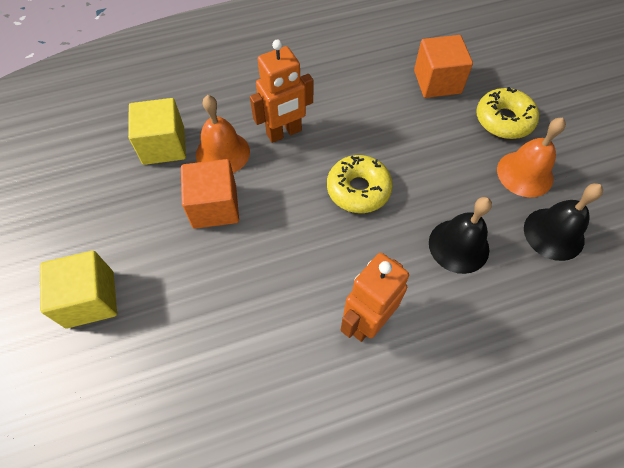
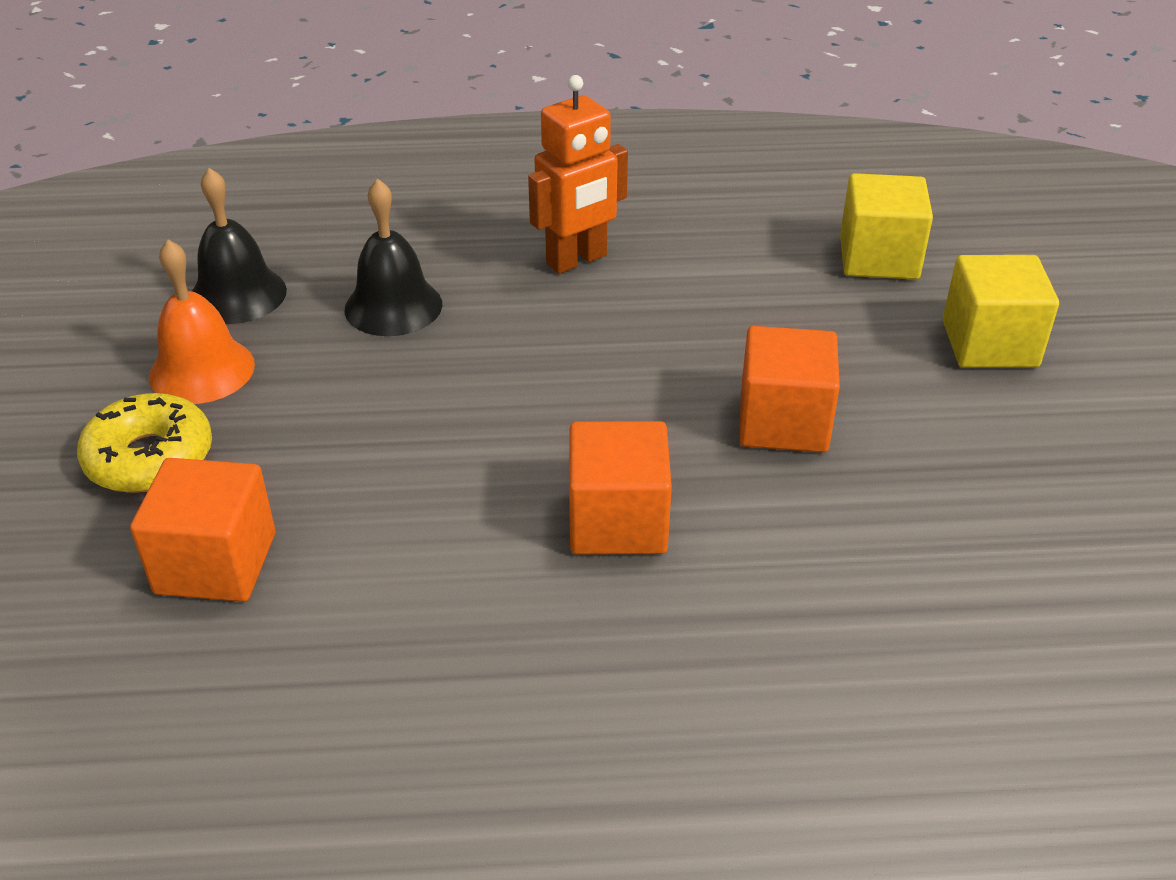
camera: 165 degrees left, 20 degrees down
(164, 146) = (888, 546): yellow cube -> yellow cube (878, 258)
(222, 153) = (758, 508): orange bell -> none
(284, 133) = (617, 521): orange robot -> orange cube
(358, 189) = (511, 400): yellow donut -> none

